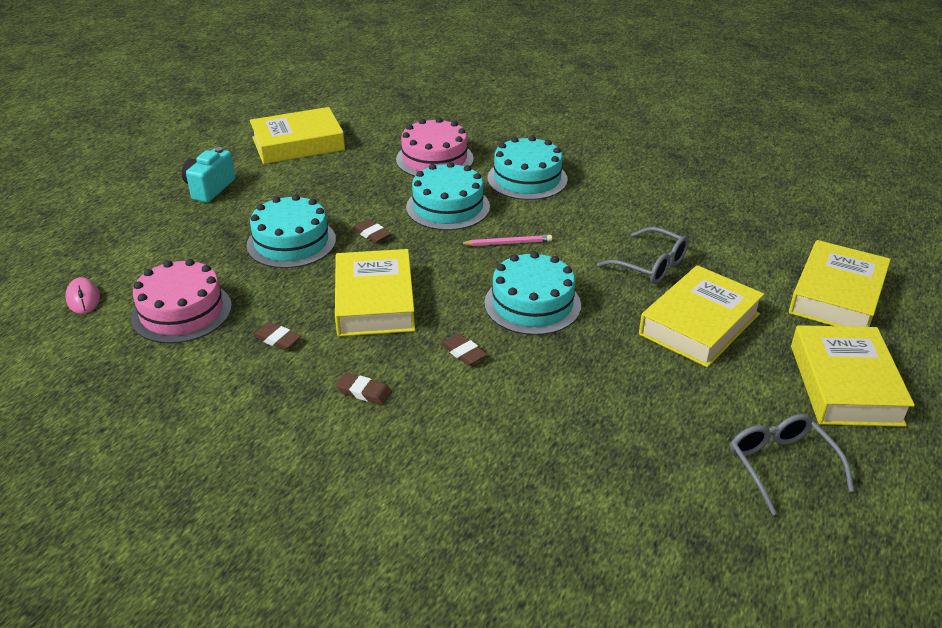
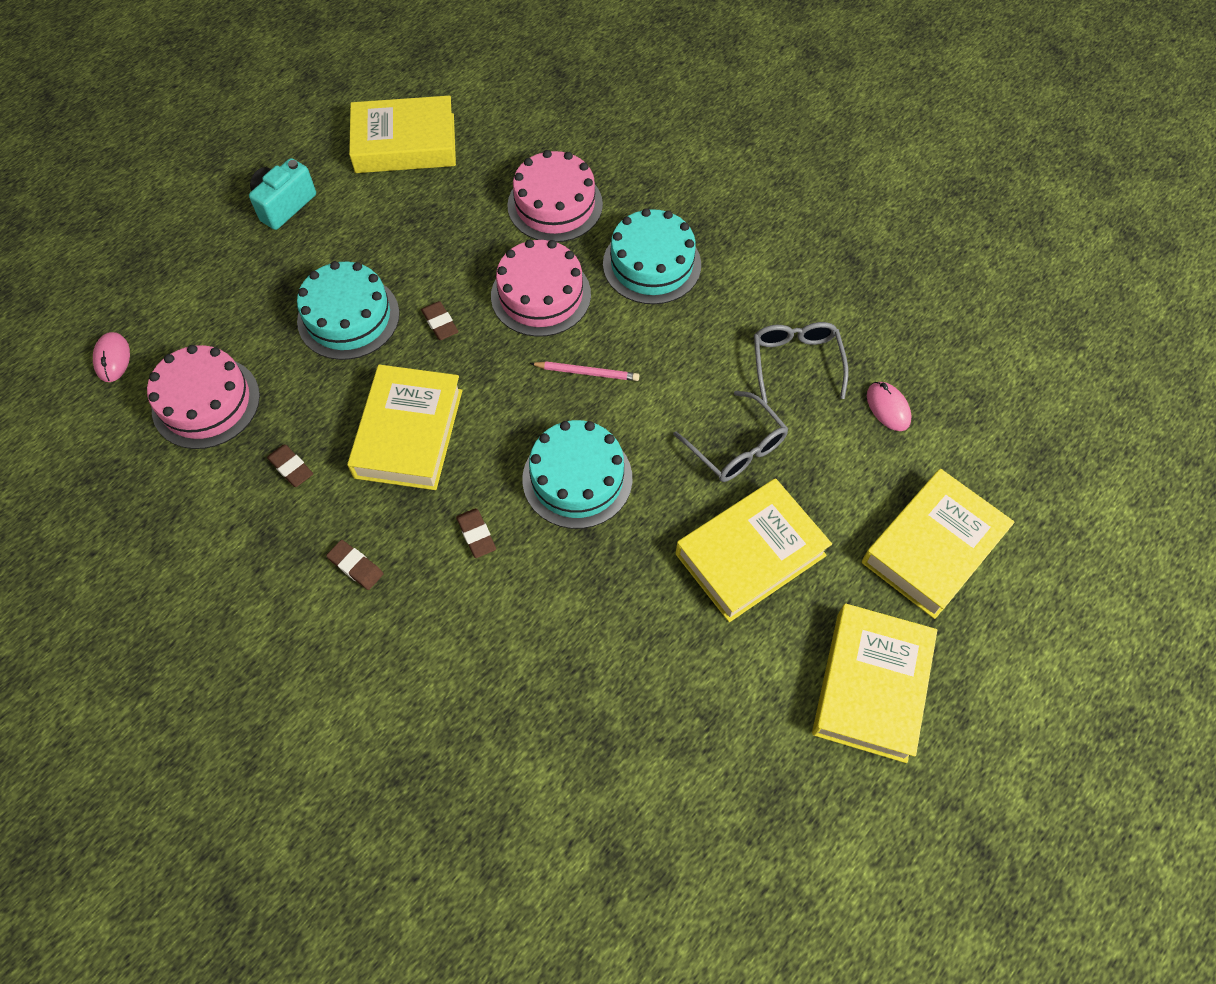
camera: 15 degrees right, 25 degrees up
(448, 207) = (541, 295): turquoise cake -> pink cake
(752, 226) = (888, 408): none -> pink mouse
(781, 465) = (744, 779): grey glasses -> grey glasses (796, 362)

